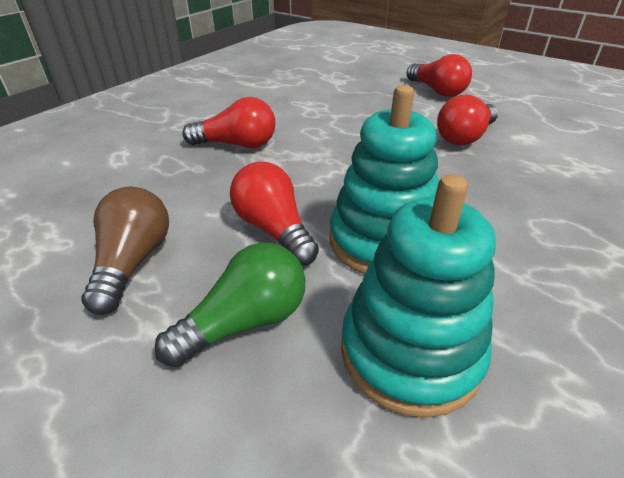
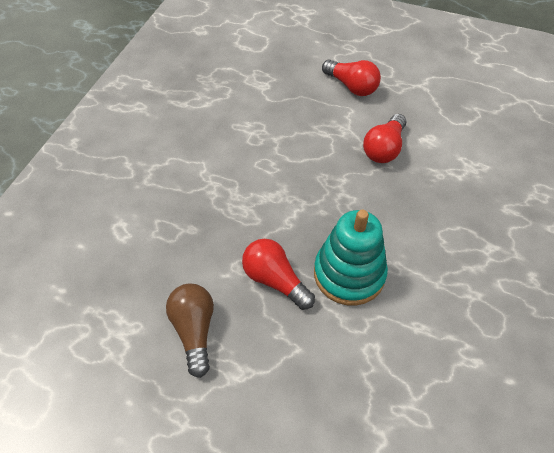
camera: 15 degrees left, 15 degrees up
(237, 144) = (210, 195): red light bulb -> none
(245, 322) = (287, 357): green light bulb -> none
(410, 352) = (384, 353): turquoise stacking toy -> none

